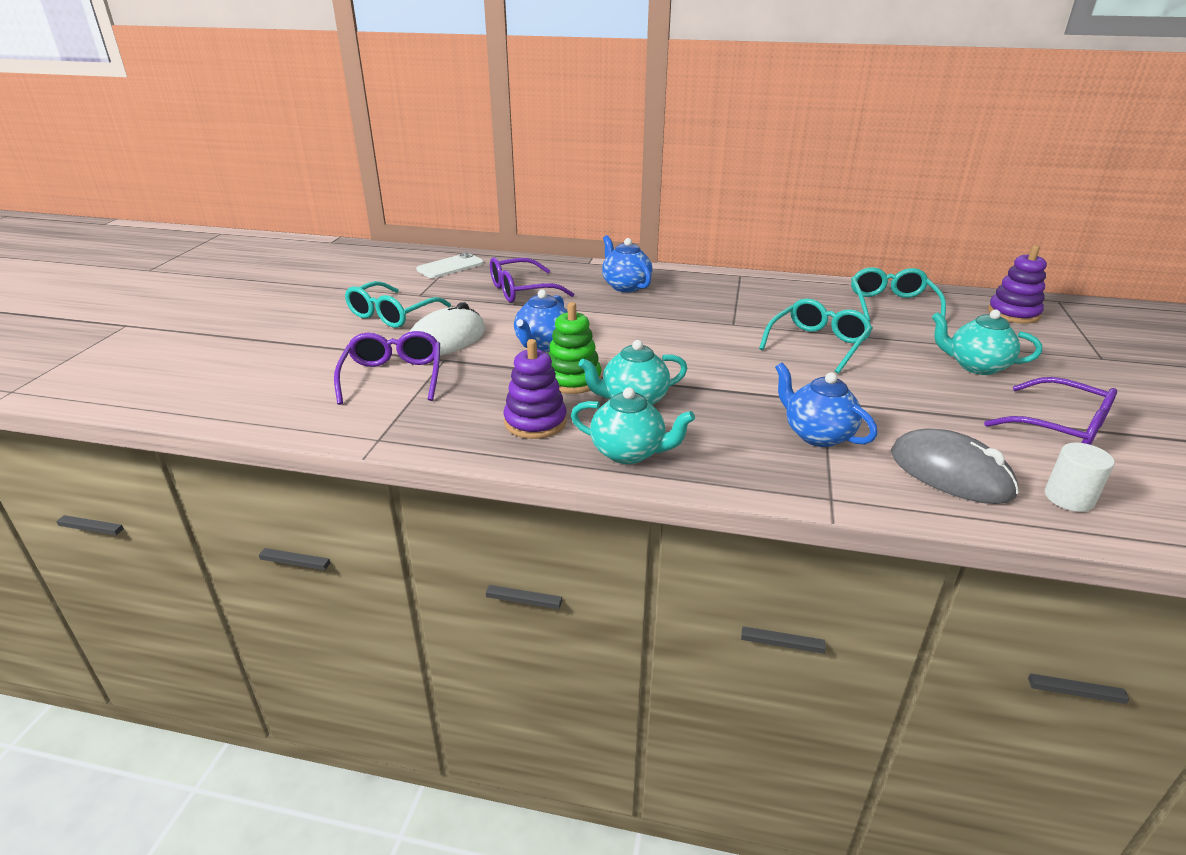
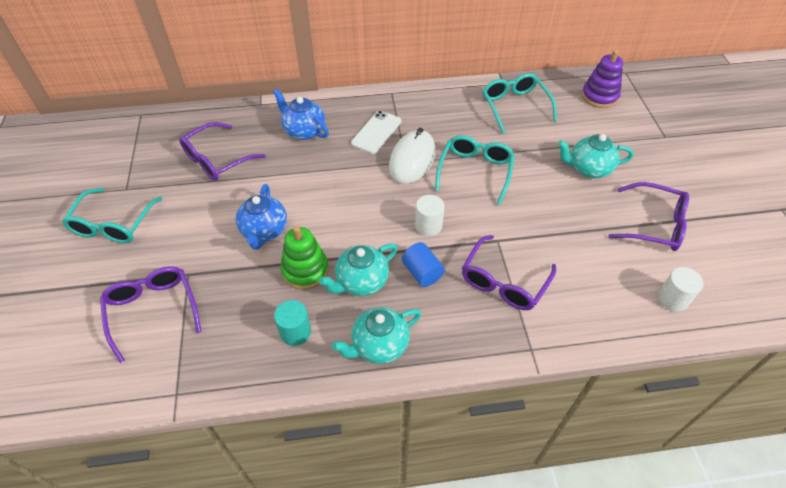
camera: 20 degrees left, 20 degrees up
(446, 340) = (178, 247): white mouse -> white mouse (412, 159)
(450, 266) = (137, 139): white phone -> white phone (376, 132)
(535, 422) = (295, 332): purple stacking toy -> turquoise cylinder
(629, 452) = (379, 345): turquoise teapot -> turquoise teapot turned 150 degrees clockwise
(712, 407) = (422, 272): none -> blue cylinder
(738, 374) = (428, 226): none -> white cylinder
(817, 435) = (504, 282): blue teapot -> purple glasses
(950, 473) = (598, 297): grey mouse -> none

